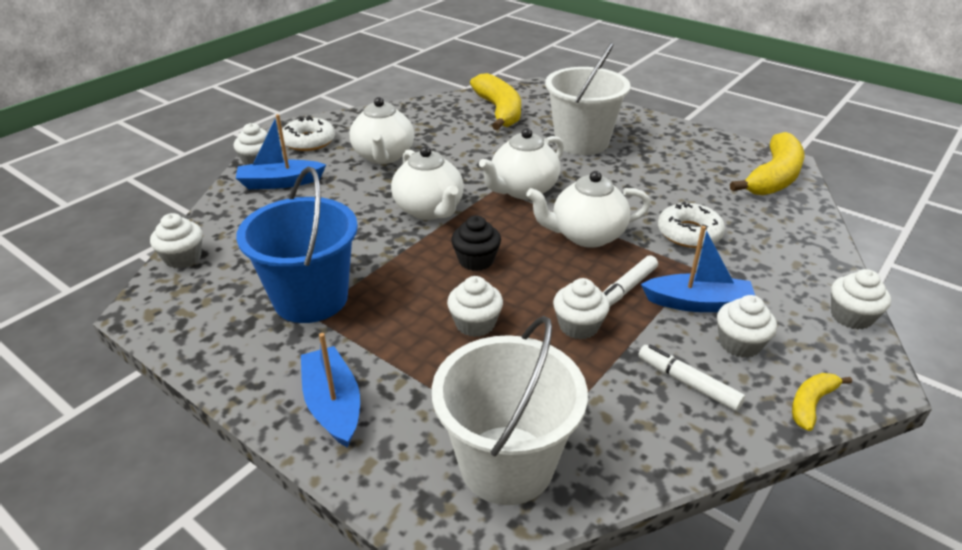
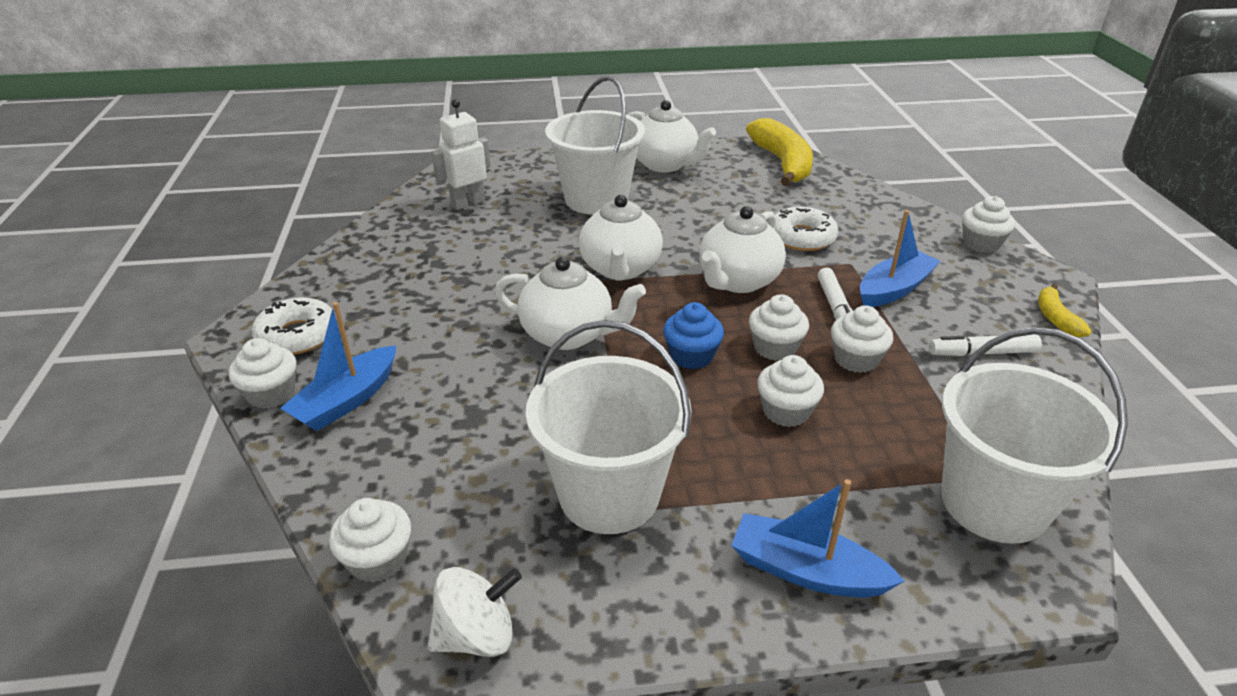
camera: 45 degrees left, 0 degrees up
(164, 315) = (477, 635): none -> white spinning top
(311, 298) = (609, 494): blue bucket -> white bucket
(383, 156) = (423, 307): white teapot -> white teapot (665, 164)
(476, 260) = (691, 356): black cupcake -> blue cupcake
(499, 111) = (468, 203): yellow banana -> white robot
(739, 343) = (961, 303): white cupcake -> white cupcake (775, 347)

